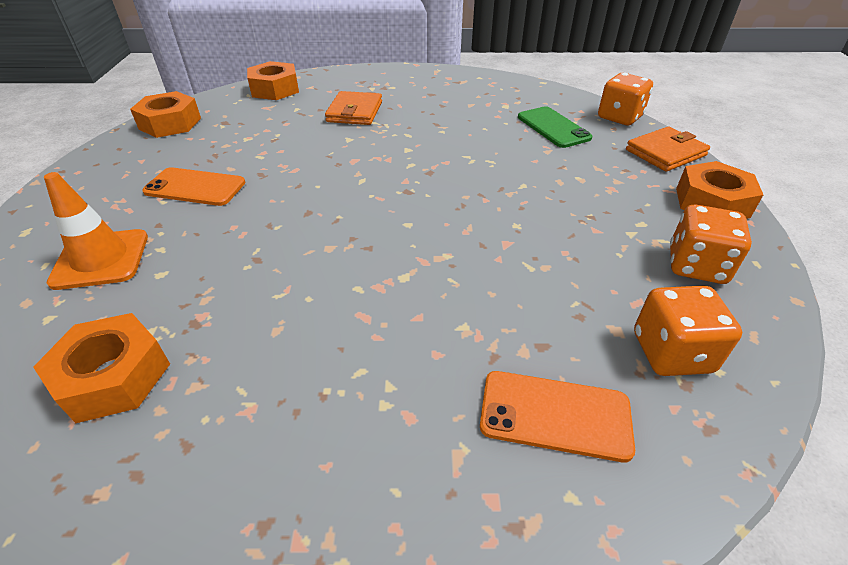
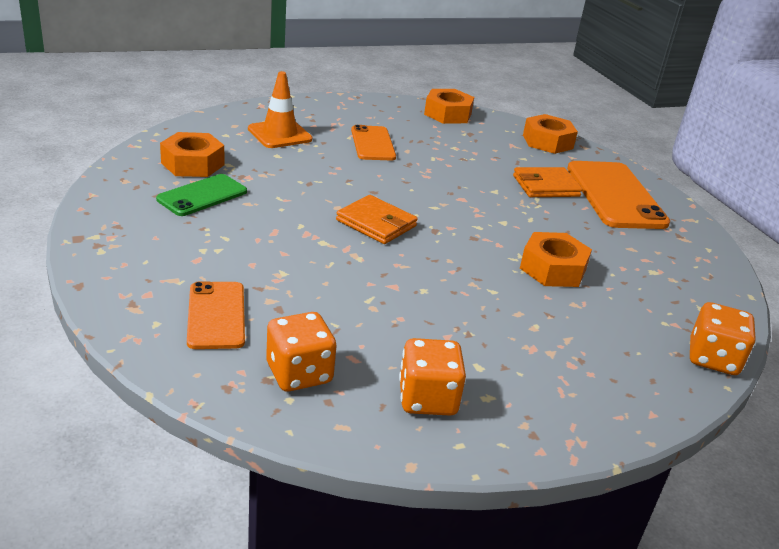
camera: 65 degrees right, 10 degrees down
(387, 87) = (615, 195): none -> orange phone
(553, 127) = (632, 306): green phone -> green phone (202, 195)
(665, 153) = (651, 394): orange wallet -> orange wallet (376, 223)
(711, 202) = (559, 423): orange nut -> orange nut (553, 269)

